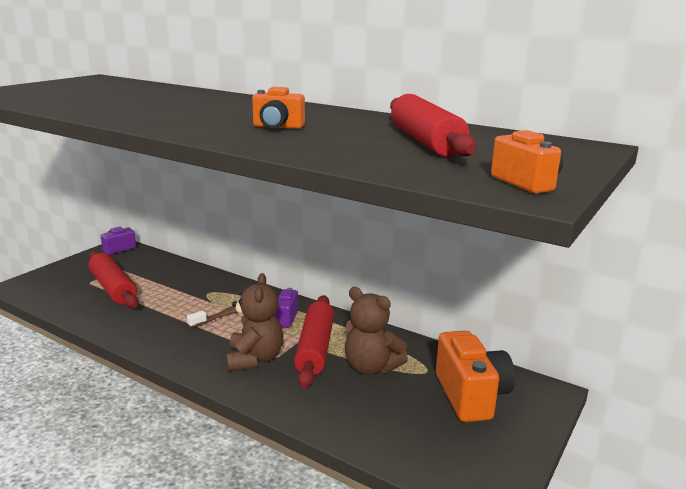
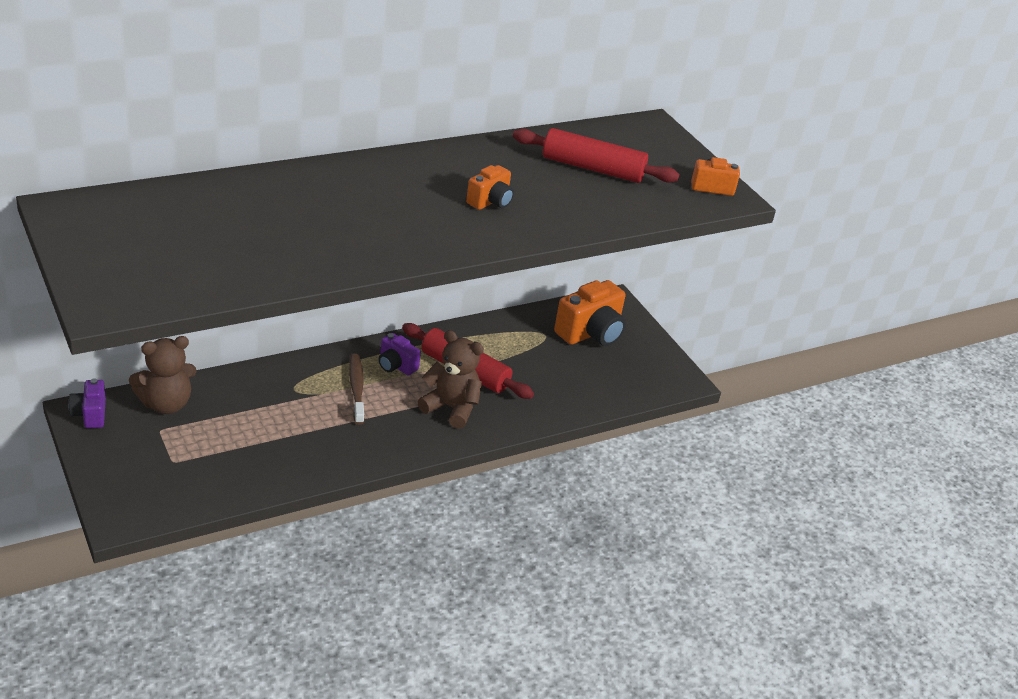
camera: 65 degrees left, 15 degrees up
(113, 288) = (211, 448): red rolling pin -> none
(371, 367) = (517, 357): brown teddy bear -> brown teddy bear (166, 404)
(471, 396) = (591, 333): orange camera -> orange camera turned 120 degrees clockwise

